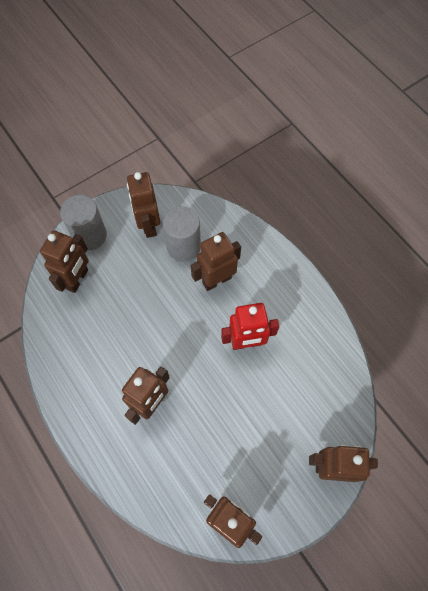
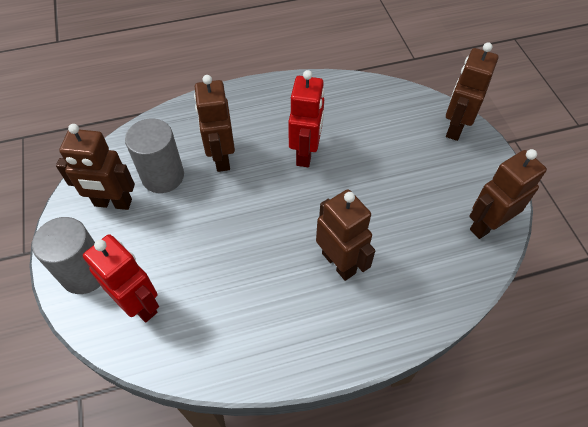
camera: 70 degrees left, 10 degrees down
(77, 279) = (140, 304): brown robot -> red robot

